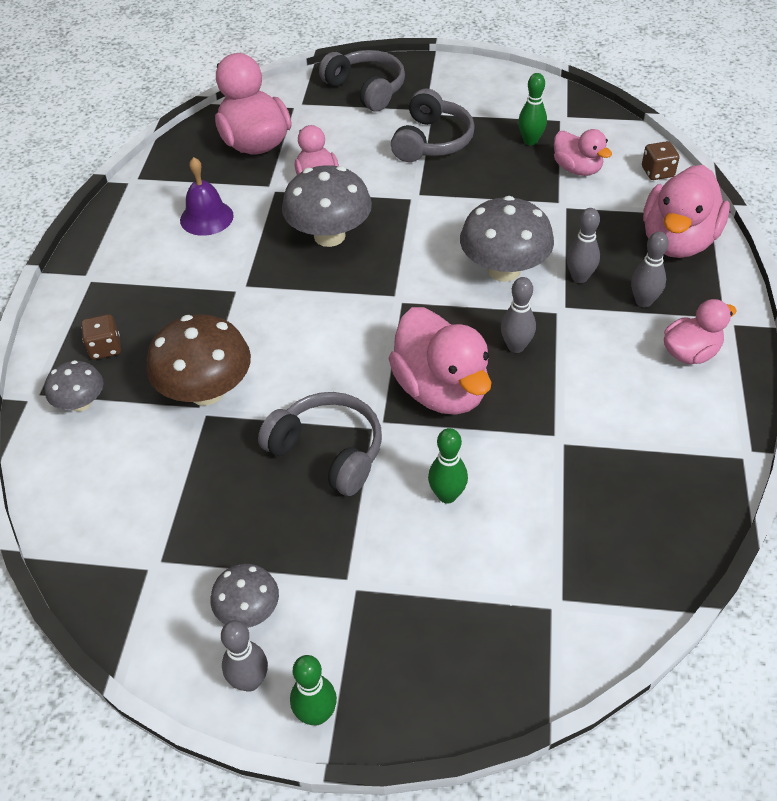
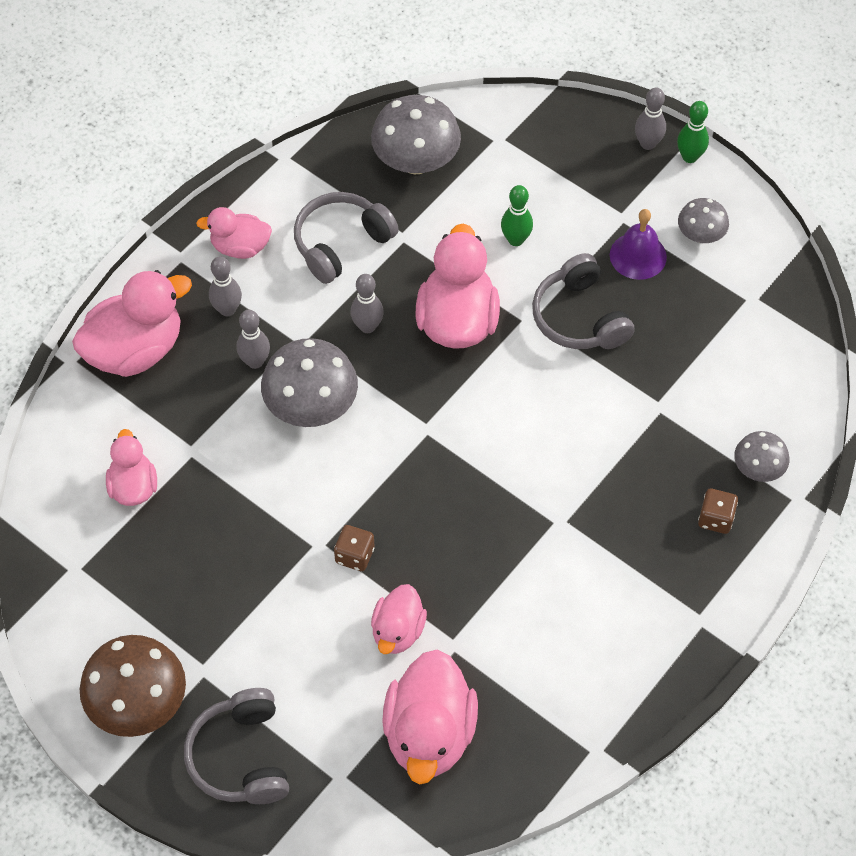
camera: 150 degrees left, 10 degrees up
(206, 217) = (544, 638): purple bell -> purple bell (638, 256)
(206, 391) = (646, 423): brown mushroom -> brown mushroom (138, 703)
(250, 681) = (721, 194): grey bowling pin -> grey bowling pin (648, 144)
(329, 236) = (438, 539): grey mushroom -> grey mushroom (416, 161)
(432, 141) = (238, 617): grey headphones -> grey headphones (341, 243)
(530, 141) = (140, 554): green bowling pin -> none
(657, 172) = (65, 437): brown dice -> brown dice (354, 555)

